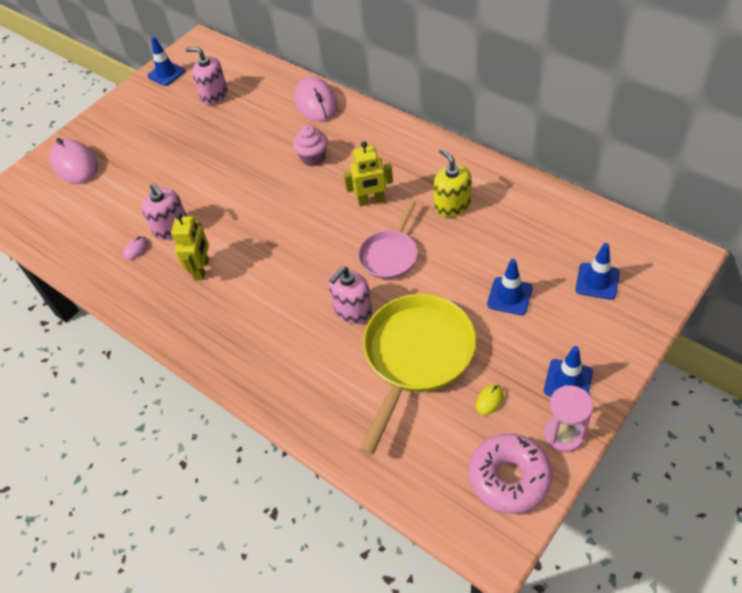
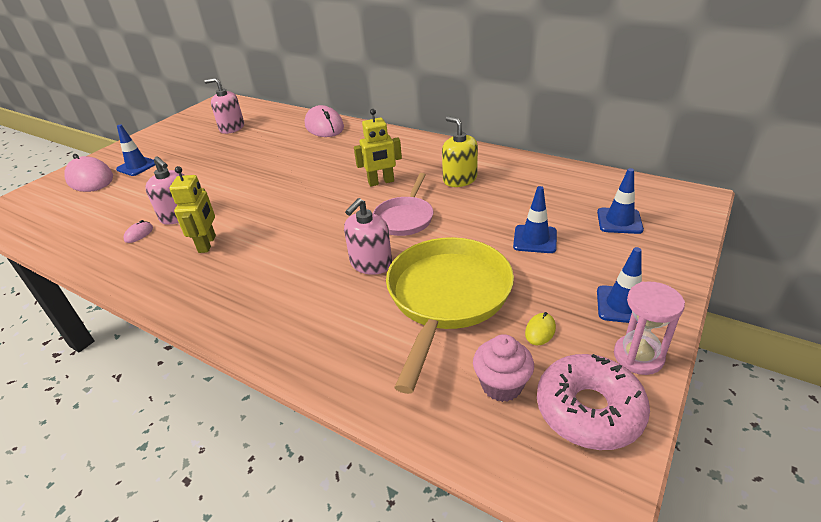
camera: 10 degrees left, 15 degrees down
(166, 73) = (190, 119): blue traffic cone -> blue traffic cone (137, 166)
(313, 158) = (323, 158): pink cupcake -> pink cupcake (501, 385)

